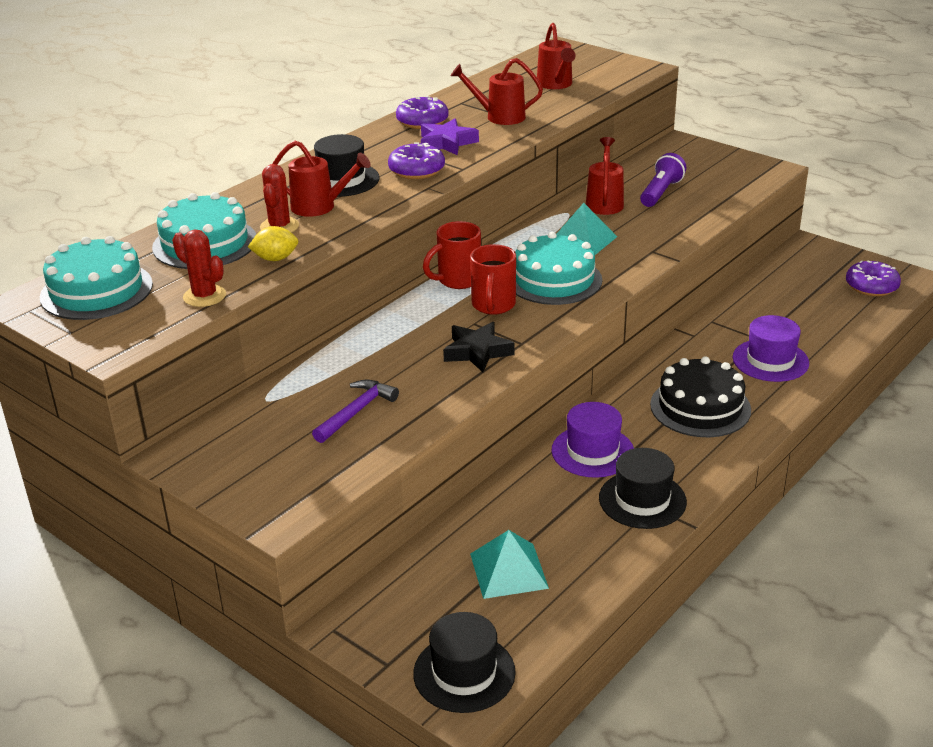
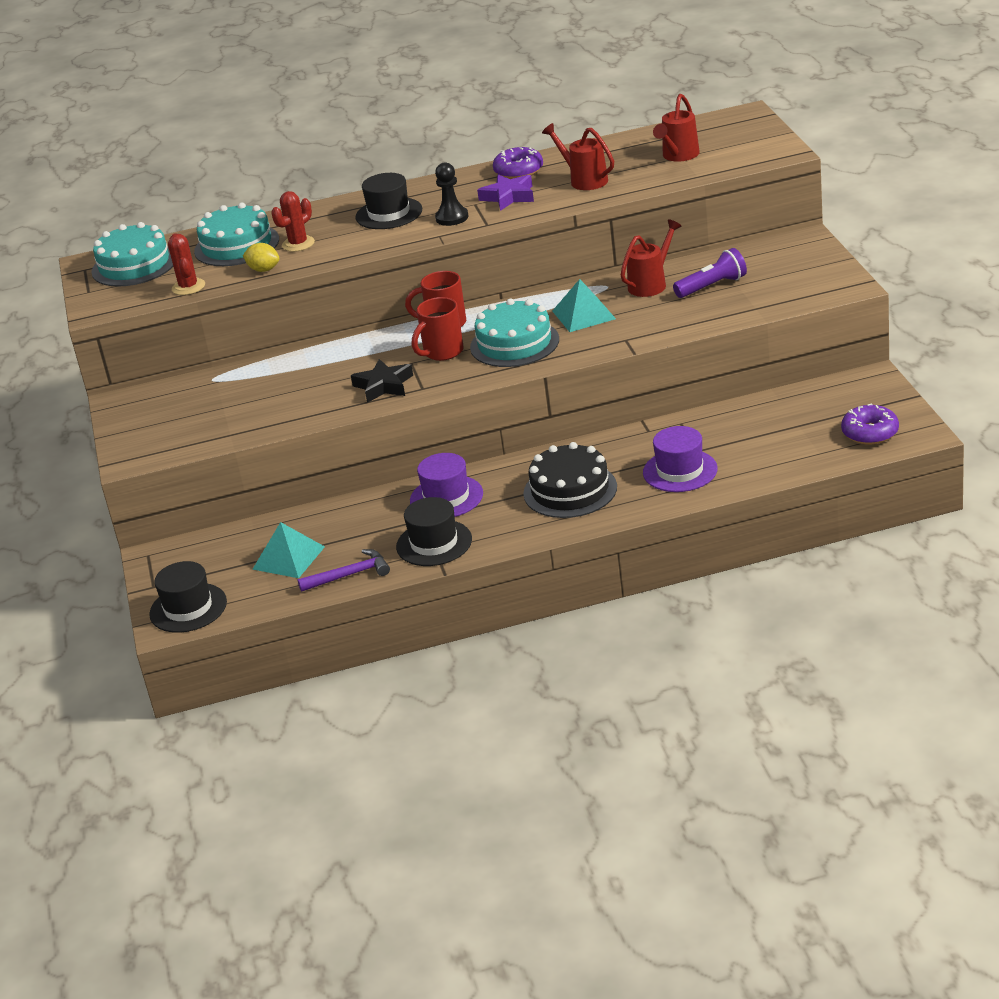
camera: 40 degrees right, 0 degrees up
(319, 207) = (344, 234): red watering can -> none
(356, 412) = (253, 405): purple hammer -> purple hammer (349, 575)
(416, 170) = (452, 218): purple donut -> black pawn

